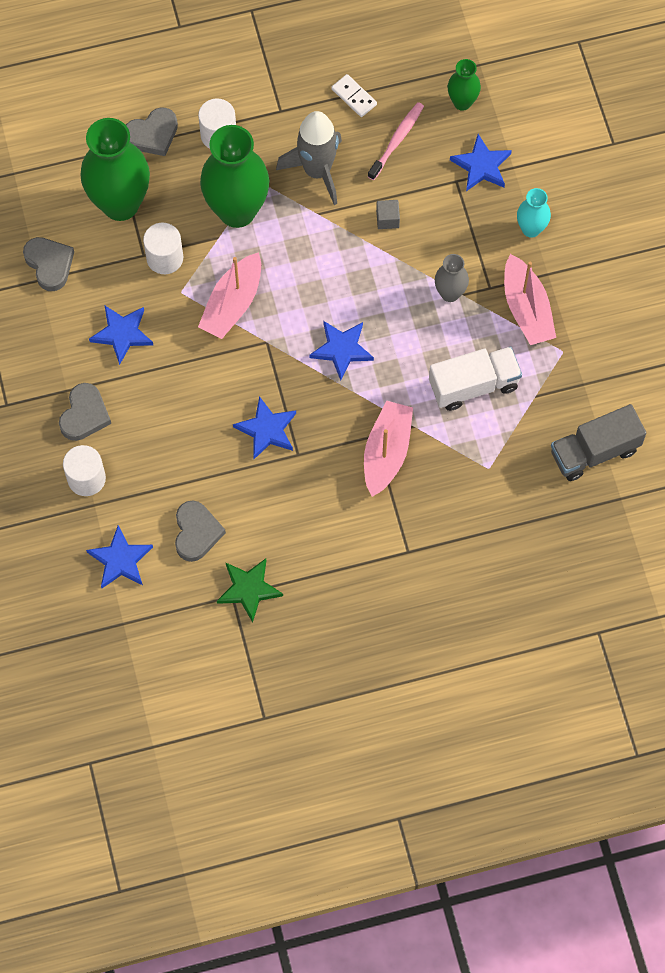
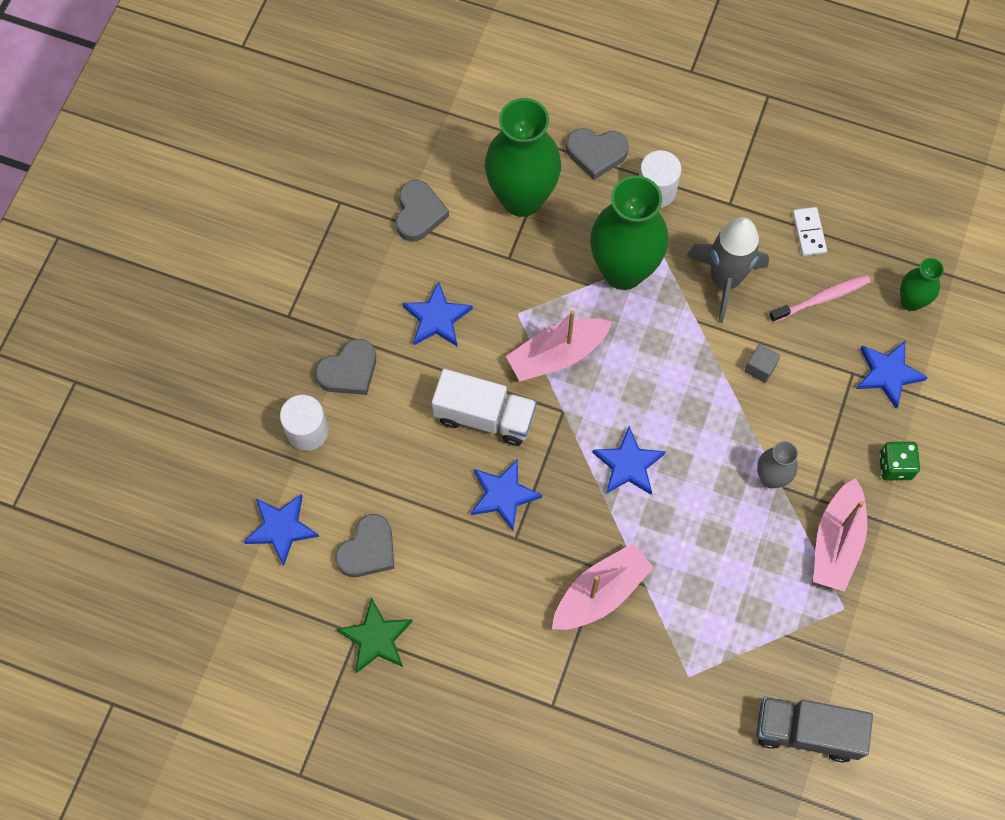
camera: 35 degrees right, 0 degrees up
(165, 258) = (526, 273): white cylinder -> none
(473, 385) = (731, 583): white truck -> white truck (484, 416)
(531, 229) = (895, 466): turquoise vase -> green dice

